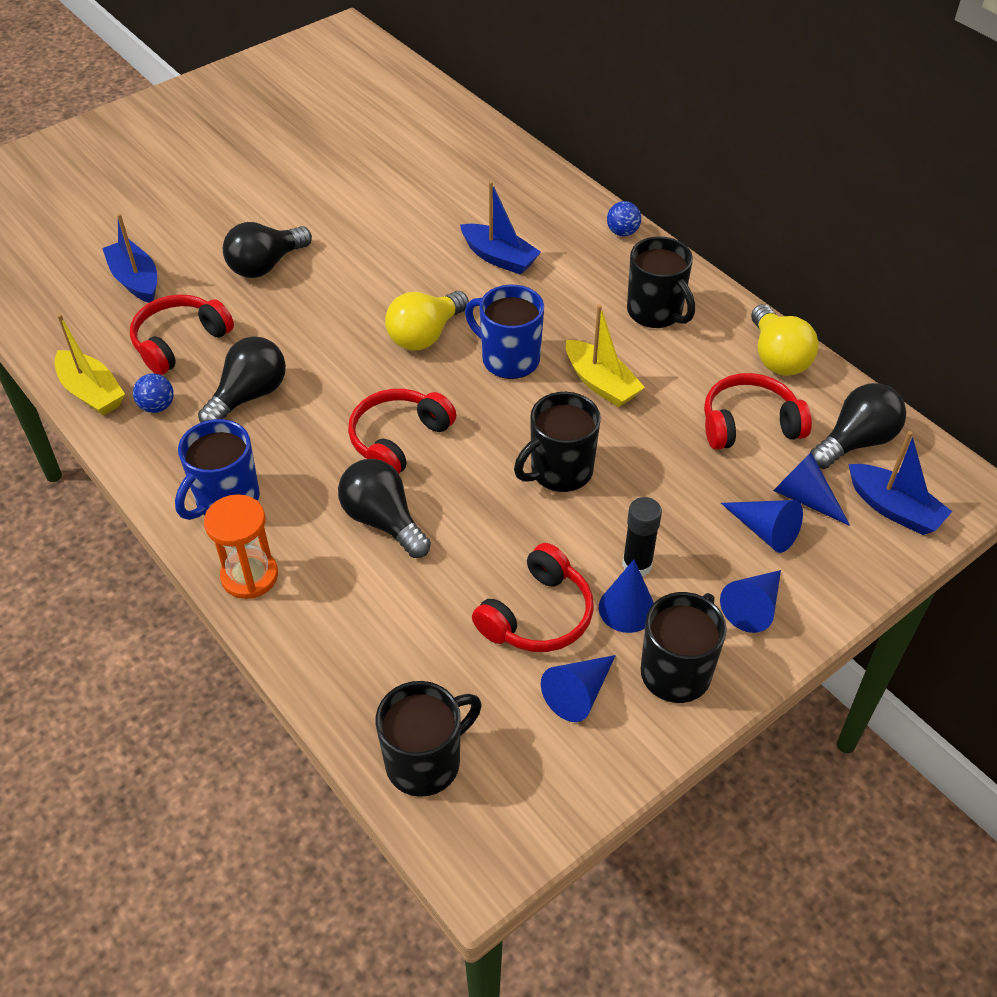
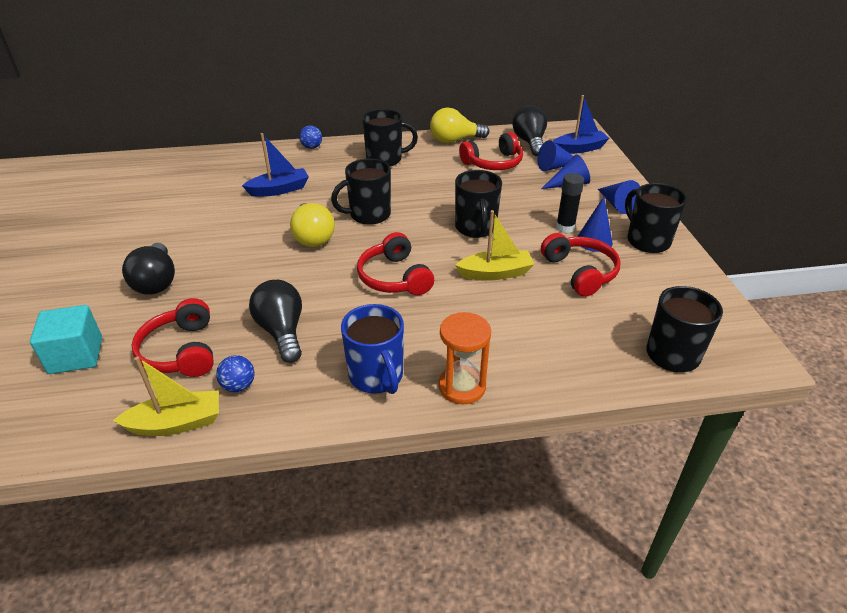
camera: 60 degrees left, 10 degrees down
(136, 280) = (76, 355): blue boat -> turquoise cube
(383, 521) = (460, 307): black light bulb -> none
(509, 359) = (369, 215): blue mug -> black mug
(579, 693) = (646, 277): blue cone -> none
(601, 383) = (421, 193): yellow boat -> yellow boat (495, 273)
(749, 424) = (493, 163): red headphones -> red headphones turned 135 degrees counterclockwise
(777, 357) = (455, 140): yellow light bulb -> yellow light bulb turned 150 degrees clockwise

